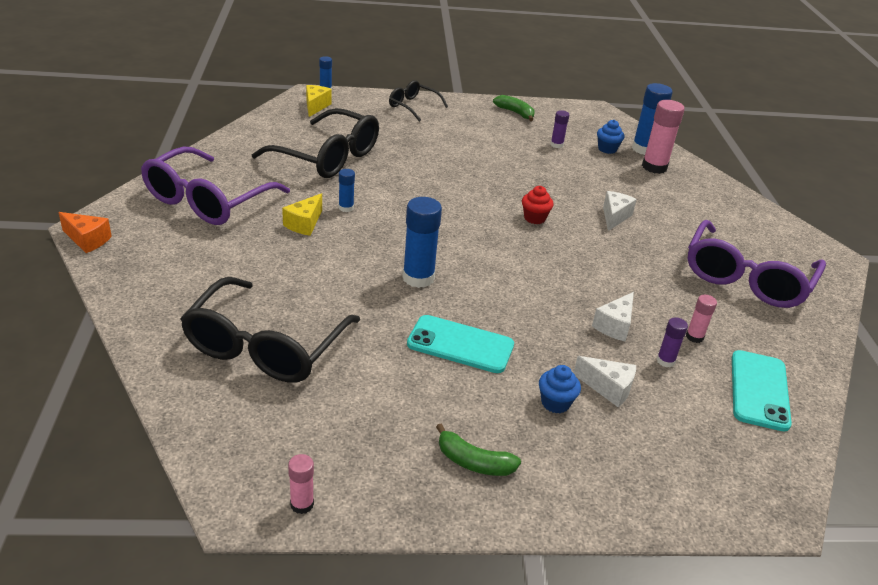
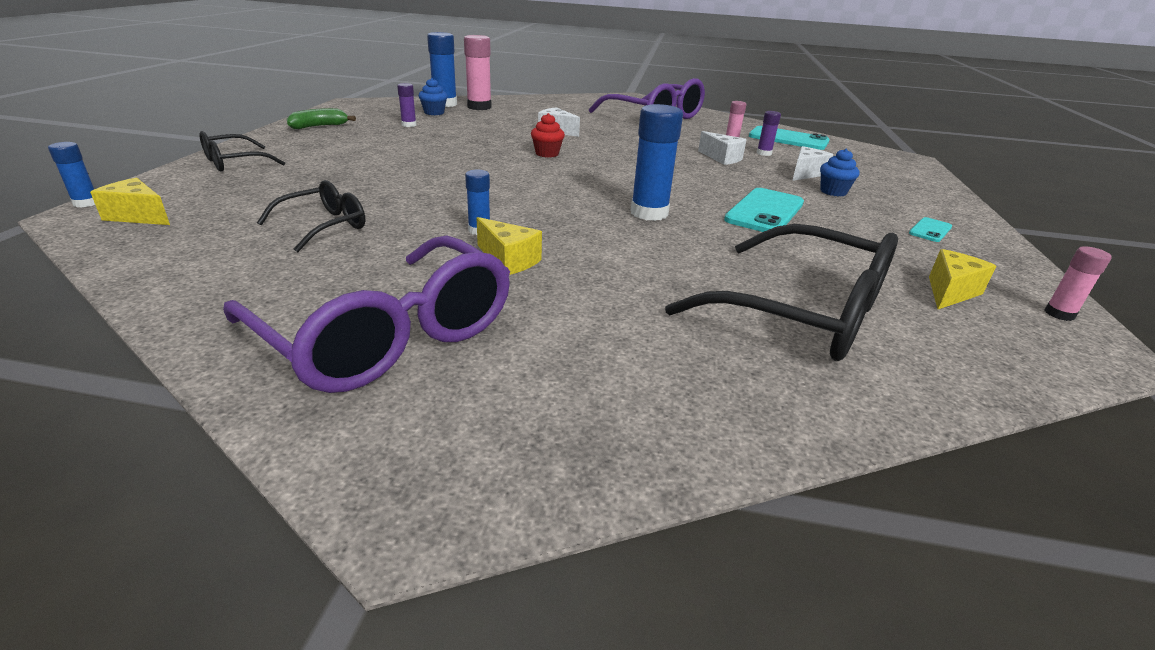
camera: 75 degrees left, 5 degrees down
(87, 240) = (470, 508): orange cheese -> none
(324, 438) = (950, 292): none -> yellow cheese
(327, 157) = (324, 226): black glasses -> black glasses, size x0.53
(473, 462) = (930, 230): green banana -> turquoise phone

